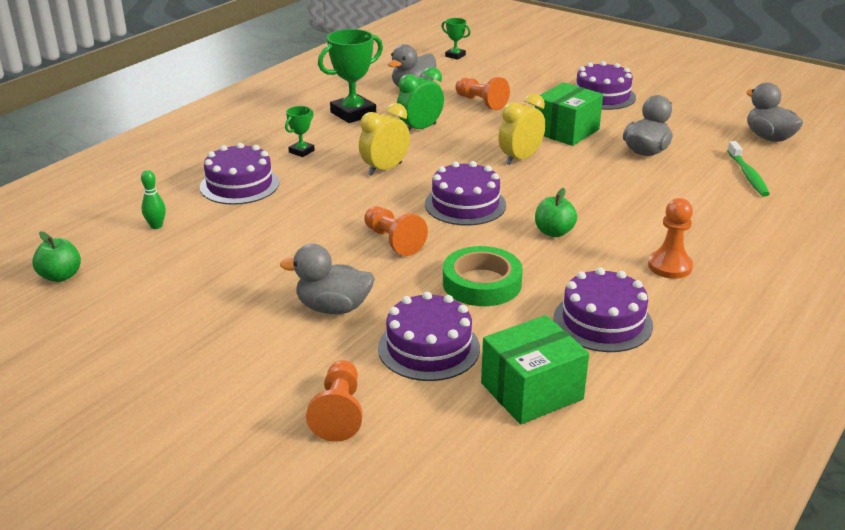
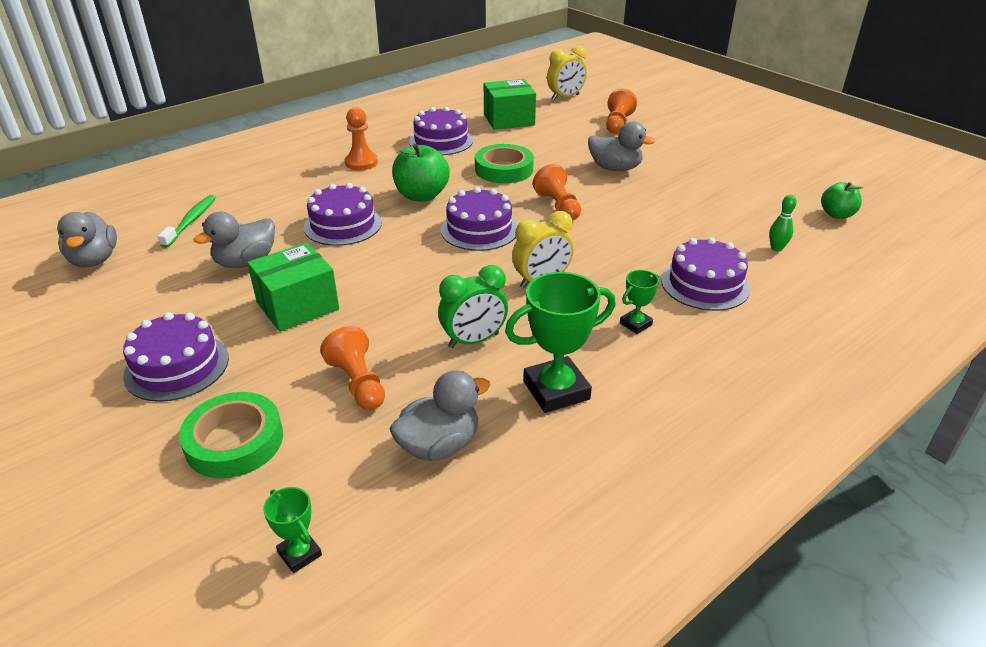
camera: 165 degrees left, 5 degrees up
(429, 348) = (557, 142): purple cake -> purple cake (343, 225)
(520, 158) = (387, 273): yellow clock -> yellow clock (565, 97)
(526, 77) = (234, 441): none -> green tape
(554, 232) = (421, 195): green apple -> green apple, size x1.59

